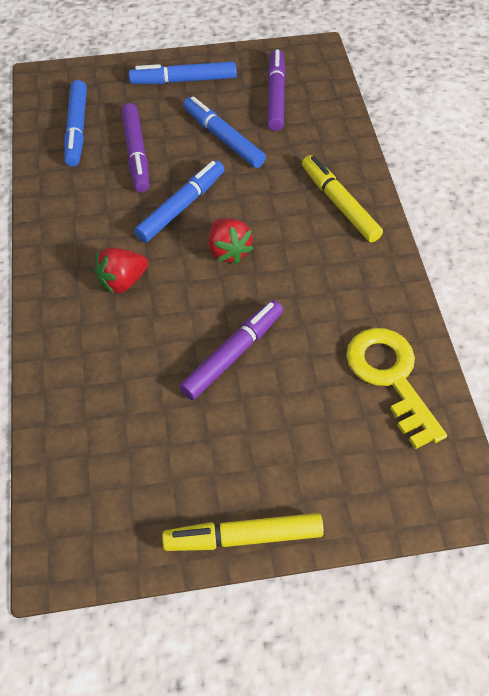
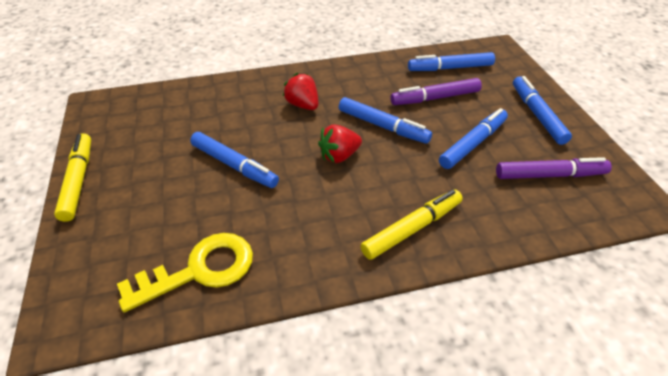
camera: 85 degrees right, 10 degrees down
(233, 354) = (234, 165): purple marker -> blue marker

